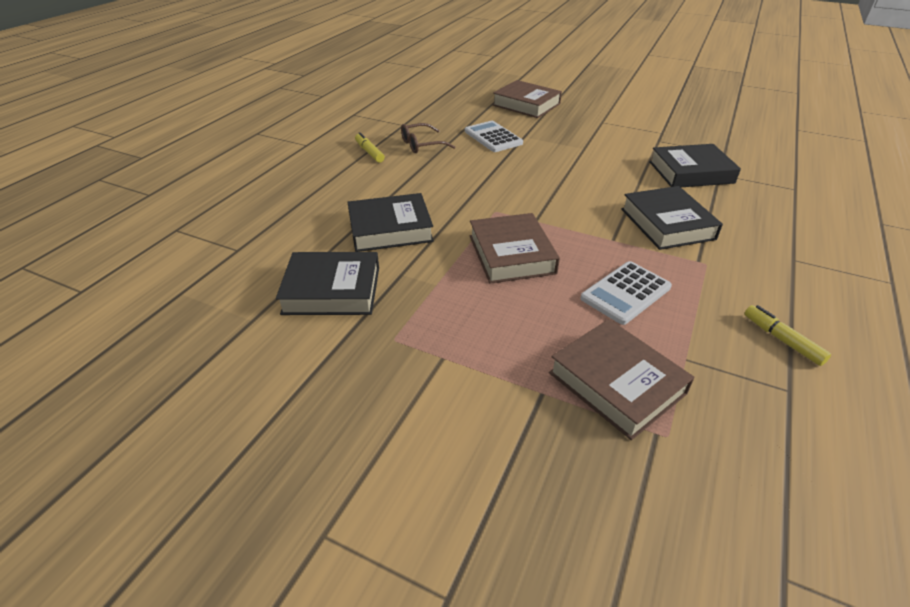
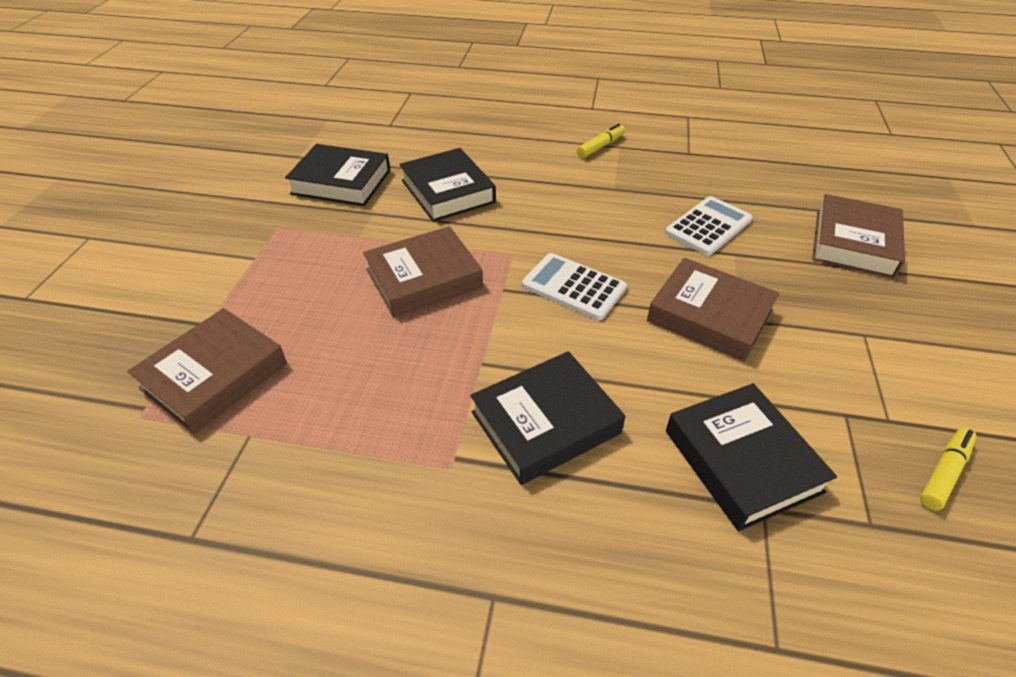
camera: 75 degrees right, 5 degrees up
(332, 290) = (341, 182): black book -> black book turned 60 degrees counterclockwise
(421, 145) = (644, 176): brown glasses -> none
(580, 156) = (709, 316): none -> brown book
(626, 293) = (366, 379): white calculator -> white calculator (573, 287)
(782, 340) = (284, 545): yellow marker -> yellow marker (944, 472)

